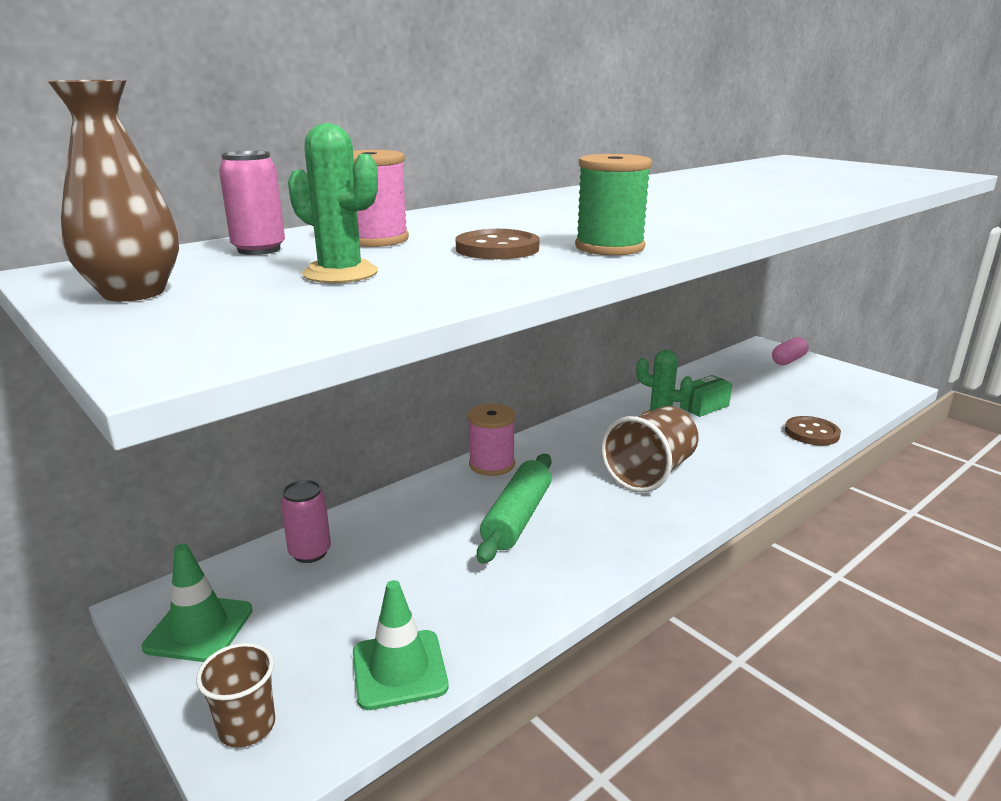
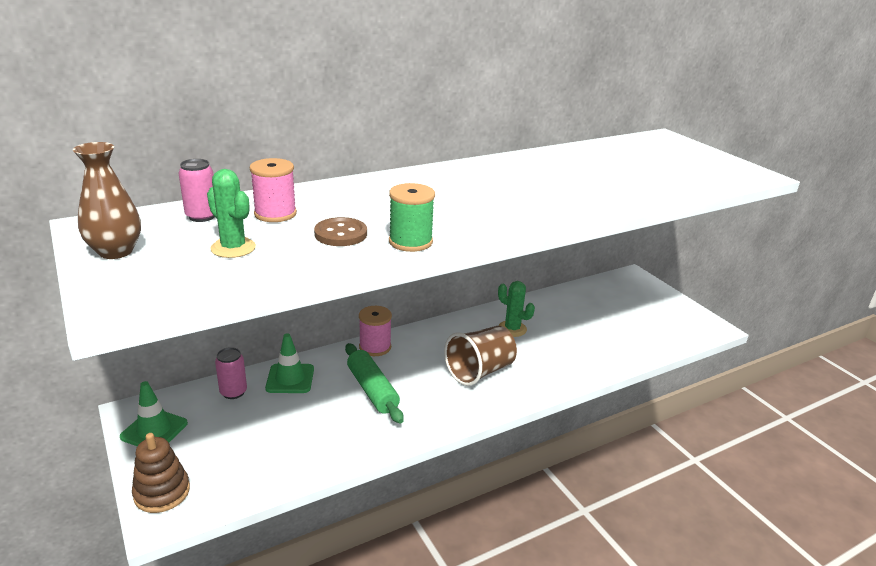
camera: 10 degrees right, 5 degrees up
(247, 726) = (162, 492): brown cup -> brown stacking toy
(399, 669) = (256, 476): green traffic cone -> green traffic cone (290, 379)
(517, 518) = (372, 390): green rolling pin -> green rolling pin turned 60 degrees counterclockwise
(704, 406) = (552, 323): green box -> none
(788, 360) = (644, 291): pink capsule -> none
(811, 433) = (618, 358): brown button -> none

